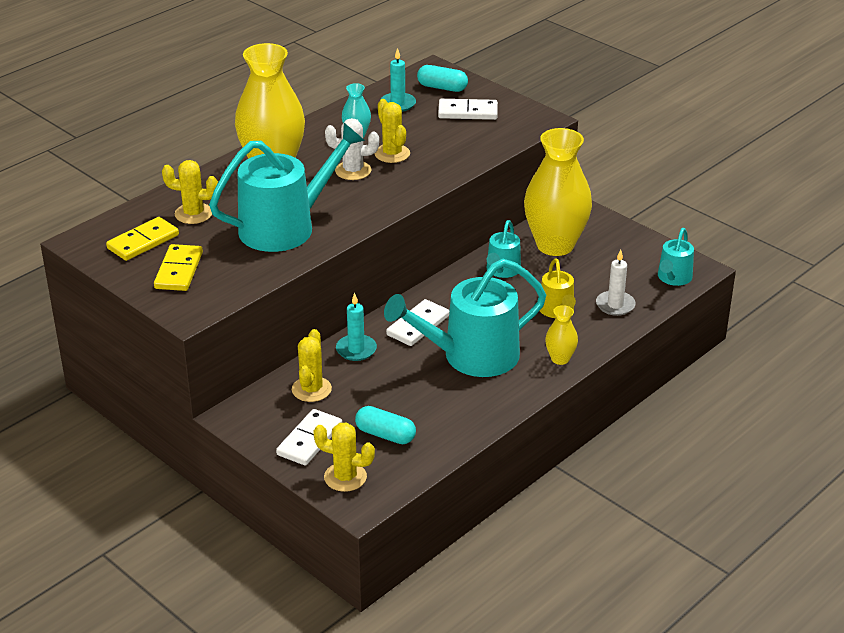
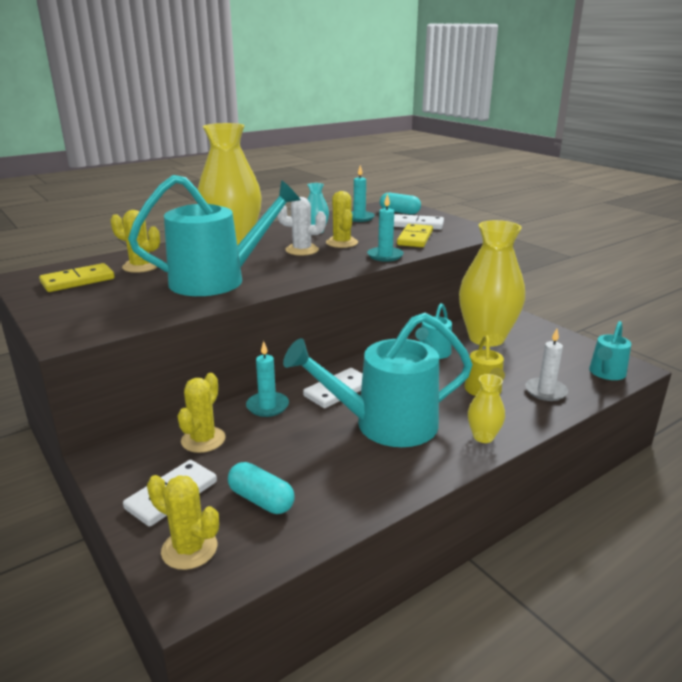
camera: 10 degrees right, 10 degrees down
(179, 270) = (90, 303): yellow domino -> yellow domino (415, 238)
(444, 172) = (385, 256): none -> turquoise candle

